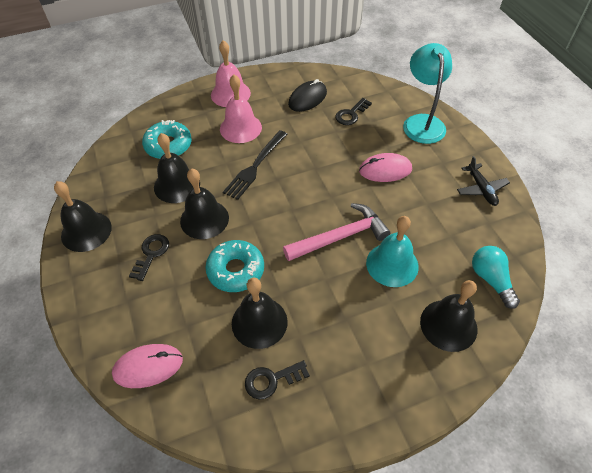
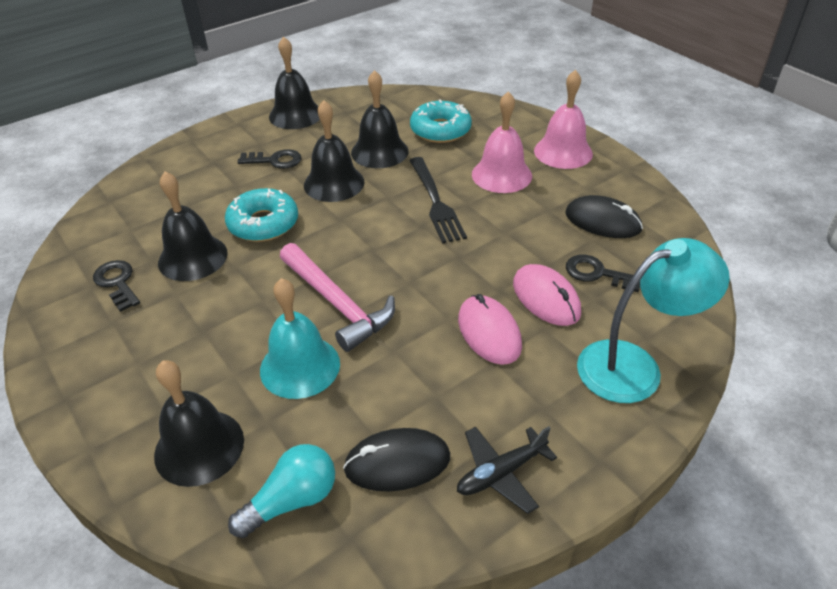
camera: 75 degrees right, 10 degrees down
(148, 367) = (136, 195): pink mouse -> pink mouse (546, 298)
(255, 166) = (436, 202): black fork -> black fork turned 120 degrees counterclockwise
(470, 229) = (397, 462): none -> black mouse

